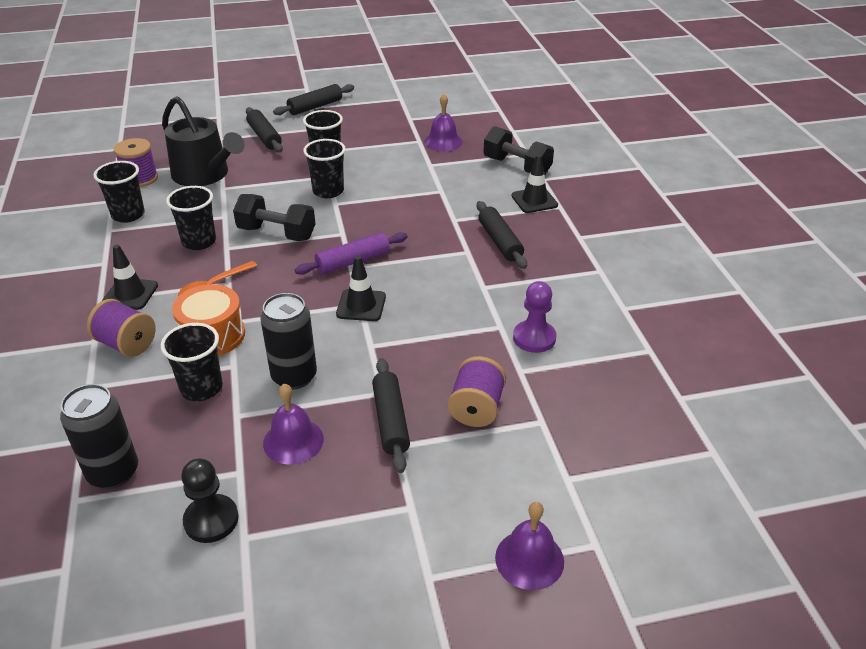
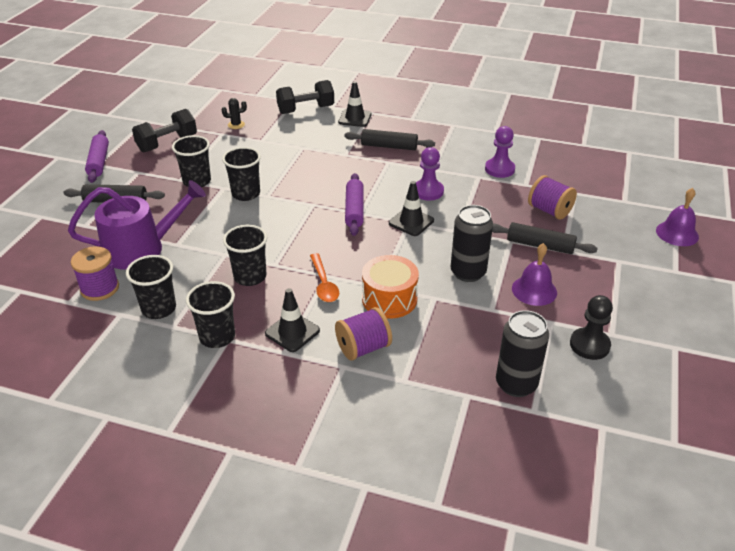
camera: 60 degrees left, 0 degrees up
(201, 388) = (449, 319): black cup -> black cup (217, 337)
(204, 175) = (141, 249): black watering can -> purple watering can
(276, 233) = (280, 234): black dumbbell -> black dumbbell (167, 143)
(315, 107) = (99, 162): black rolling pin -> purple rolling pin
(432, 298) = (428, 191): none -> purple pawn
(443, 142) = (236, 125): purple bell -> black cactus

